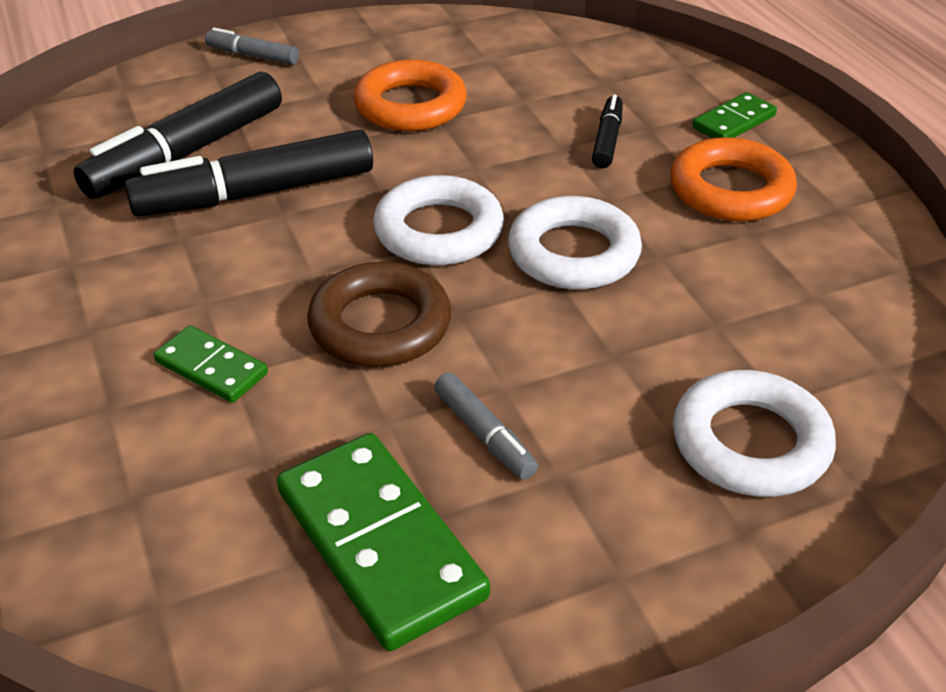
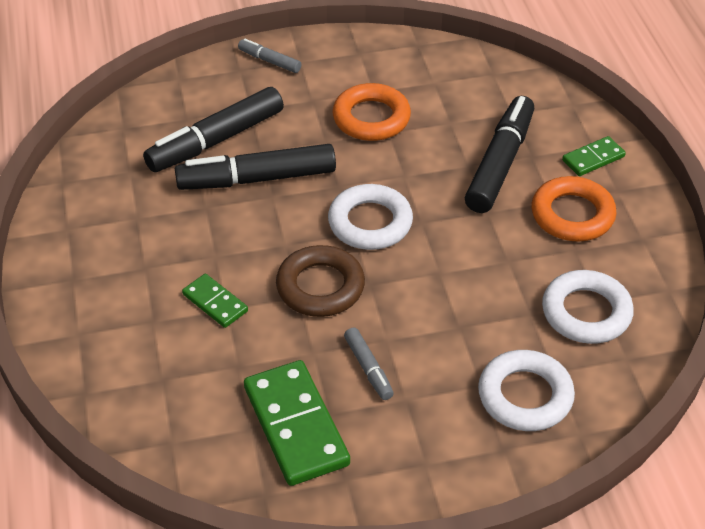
camera: 10 degrees right, 5 degrees up
(573, 253) = (453, 251): white ring -> white ring (586, 312)
(607, 140) = (500, 163): black marker -> black marker, size x2.05

